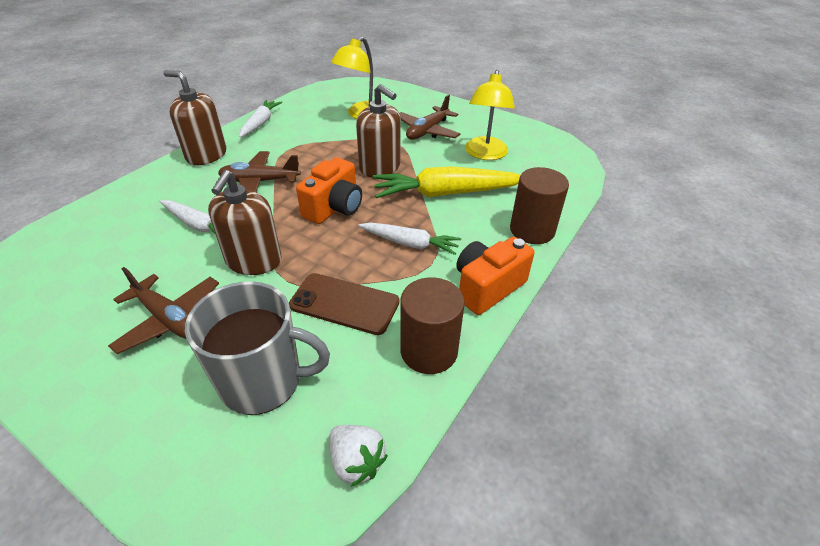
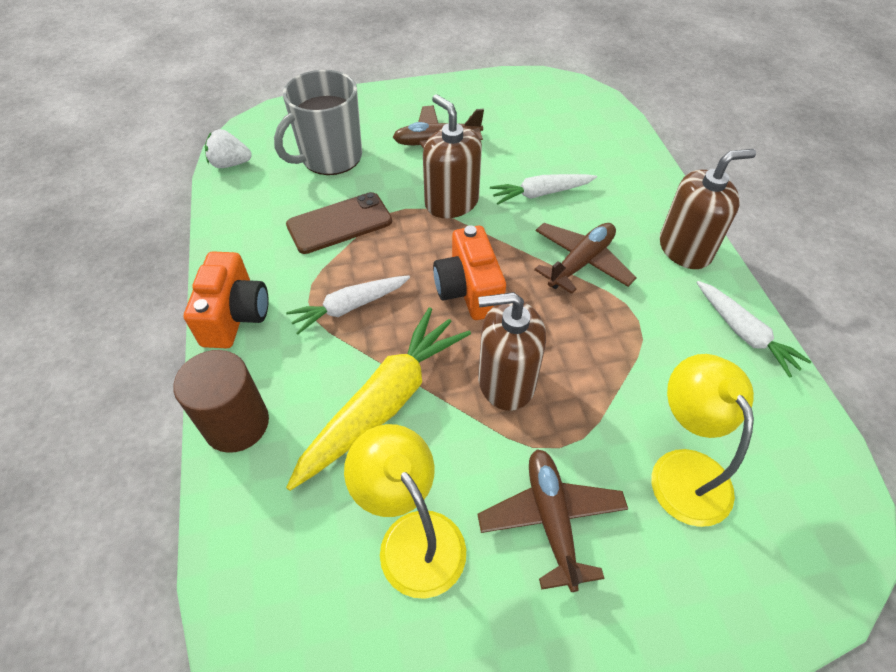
camera: 135 degrees right, 10 degrees up
(429, 351) = (241, 237): brown cylinder -> none

